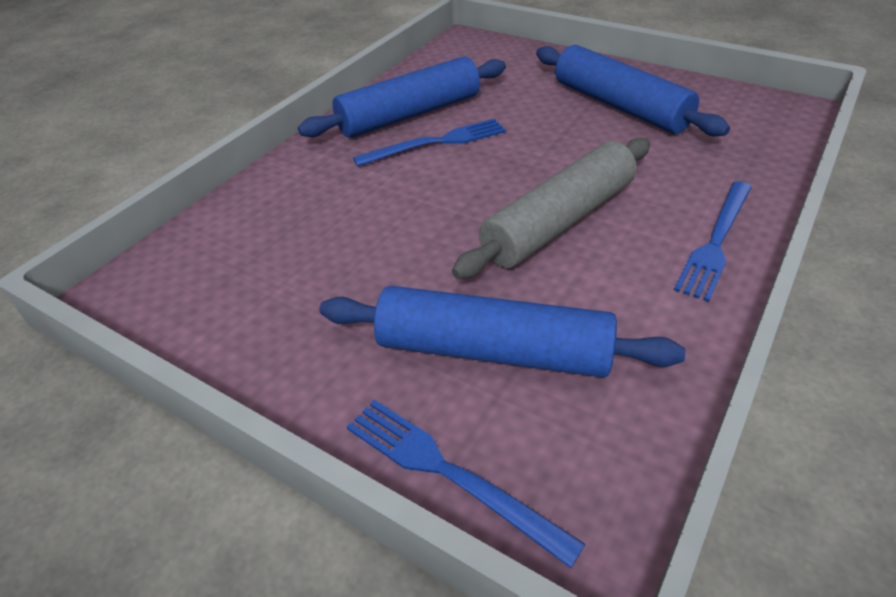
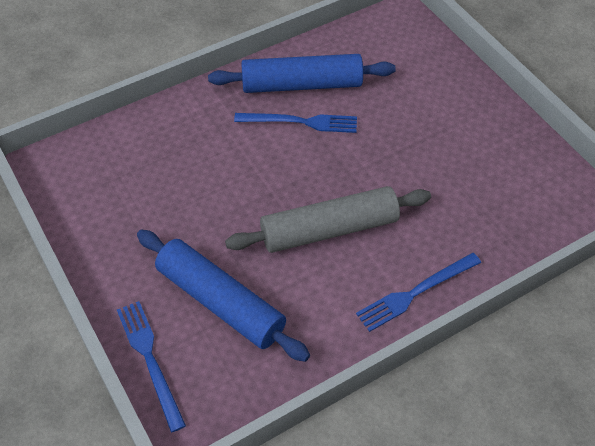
camera: 25 degrees right, 10 degrees up
(620, 106) = (461, 143): blue rolling pin -> none

